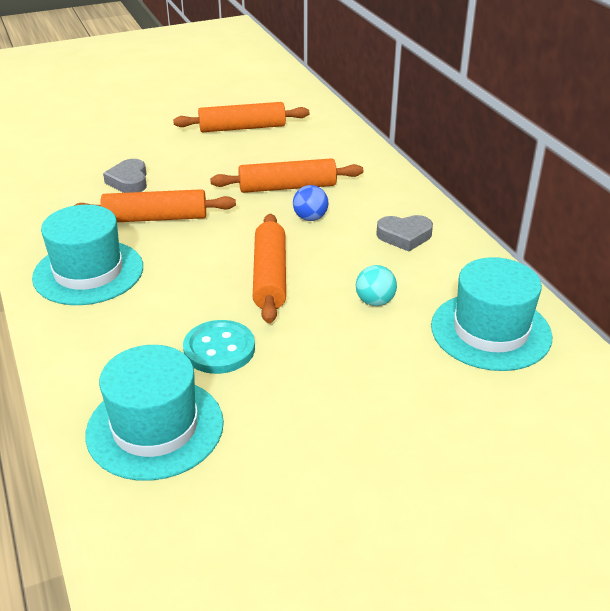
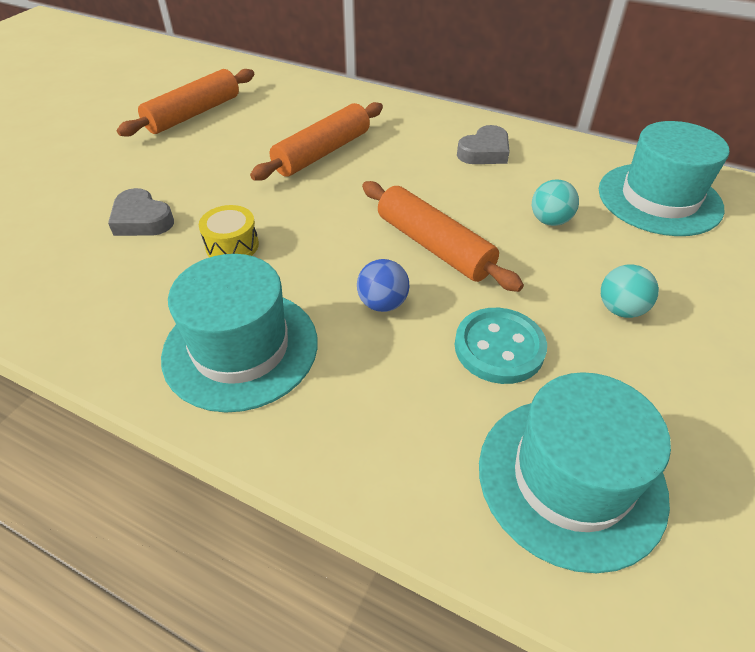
camera: 40 degrees left, 10 degrees up
(155, 218) = (232, 245): orange rolling pin -> yellow drum
(310, 218) = (386, 172): blue ball -> blue ball (382, 303)
(330, 375) = (620, 309): none -> turquoise ball

